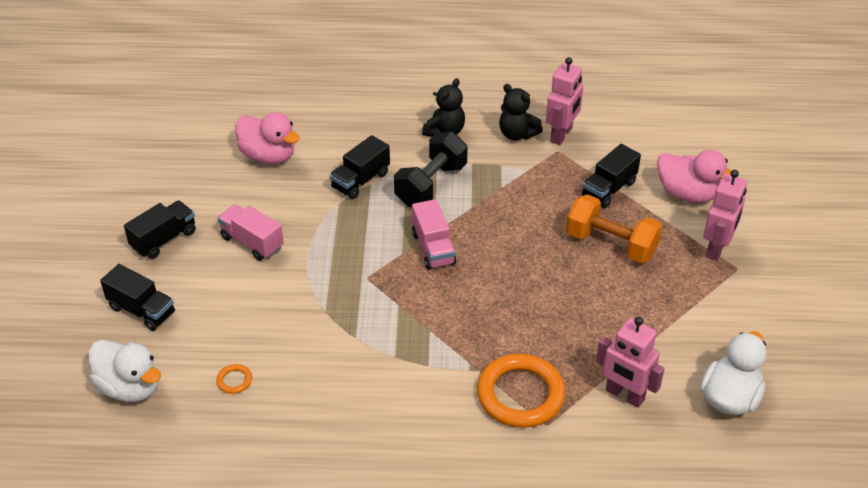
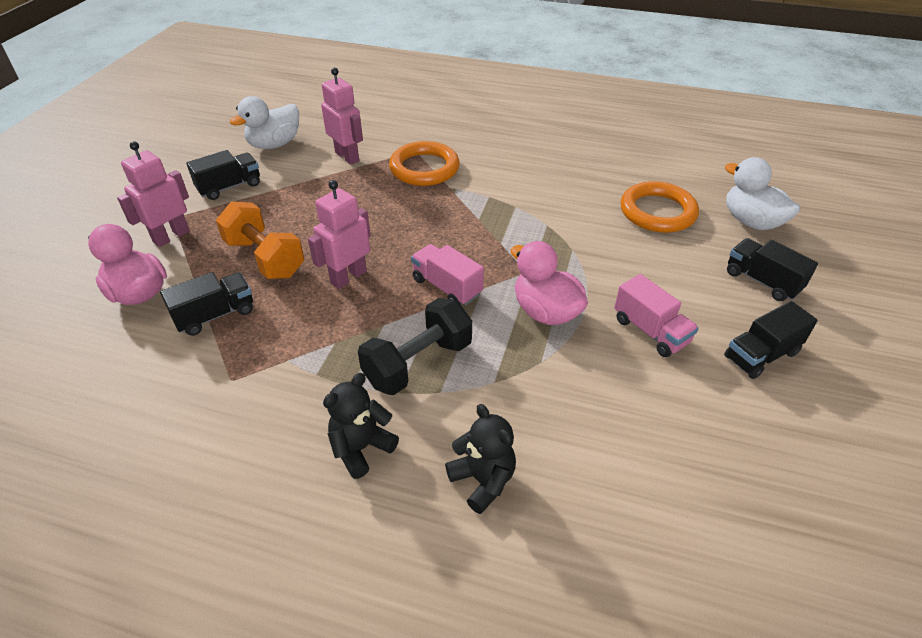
camera: 165 degrees left, 0 degrees up
(234, 380) = (657, 212): orange ring -> orange ring, size x2.45
(268, 156) = (634, 460): pink duck -> pink duck (545, 312)
(360, 180) = (506, 388): black truck -> black truck (229, 187)
(433, 248) = (447, 287): pink truck -> pink truck turned 45 degrees counterclockwise
(517, 134) = (264, 419): black teddy bear -> black teddy bear (483, 480)
(561, 135) = (206, 404): pink robot -> pink robot (348, 277)

